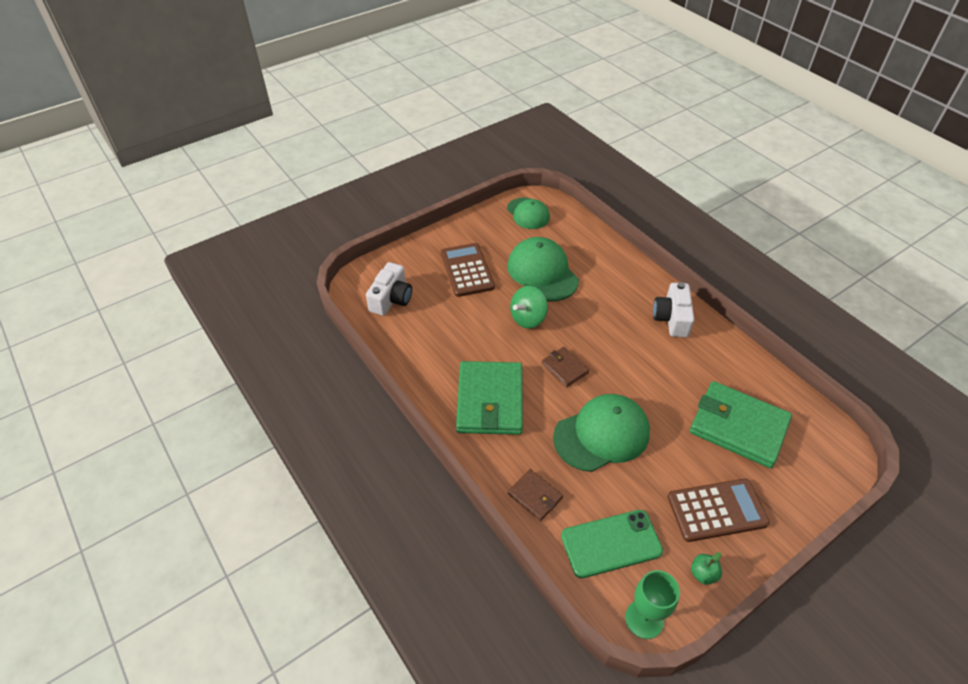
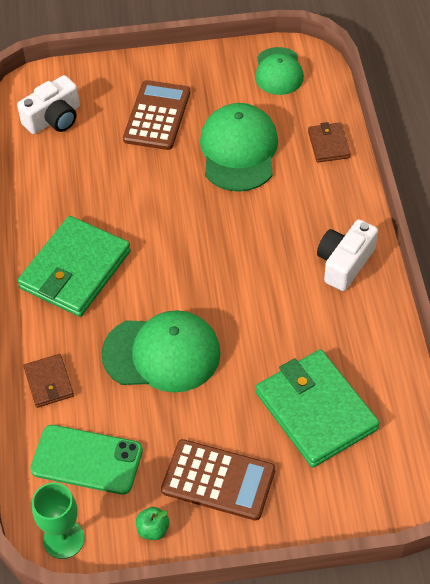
camera: 30 degrees right, 5 degrees up
(528, 318) = (181, 198): green spinning top -> none
(564, 368) = (178, 268): brown wallet -> brown wallet (328, 144)

